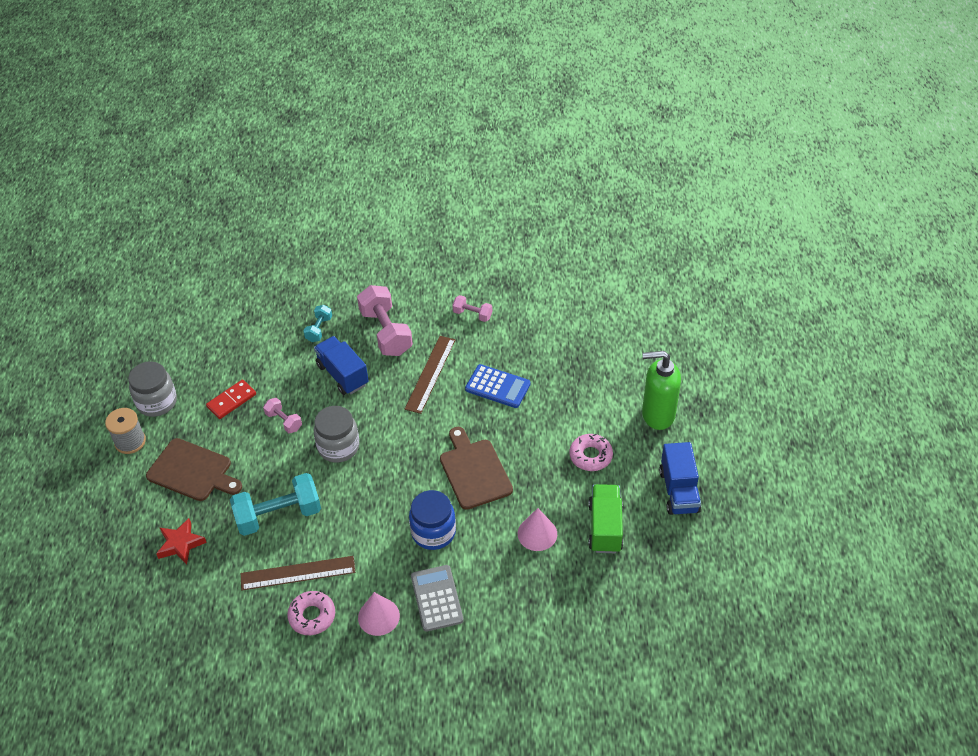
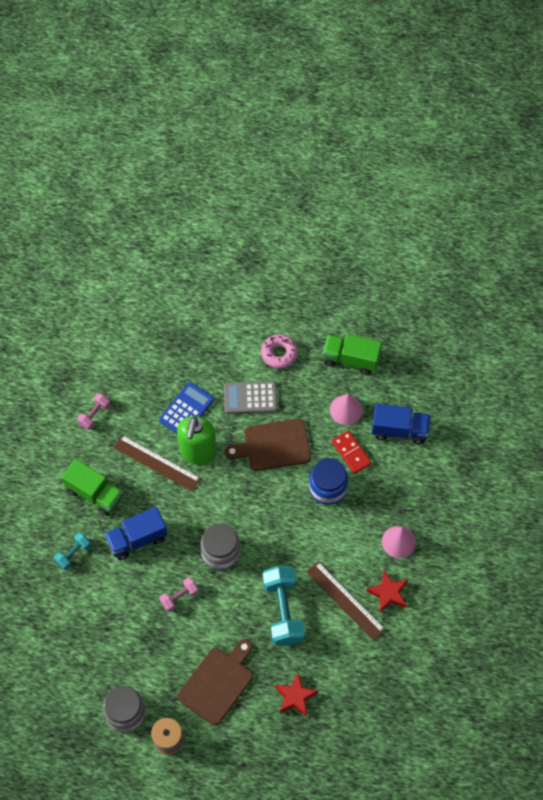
camera: 80 degrees left, 15 degrees up
(231, 401) = (142, 642): red domino -> red domino (351, 453)
(298, 573) = (345, 600): brown ruler -> brown ruler turned 45 degrees counterclockwise
(312, 616) = (388, 593): pink donut -> red star
(319, 329) = (73, 554): turquoise dumbbell -> turquoise dumbbell turned 75 degrees counterclockwise
(386, 332) = (95, 493): pink dumbbell -> green truck
(437, 598) = (390, 495): grey calculator -> grey calculator (250, 398)
(657, 415) = (249, 293): green soap dispenser -> green soap dispenser (198, 452)
(679, 491) = (328, 298): blue truck -> blue truck (399, 430)

